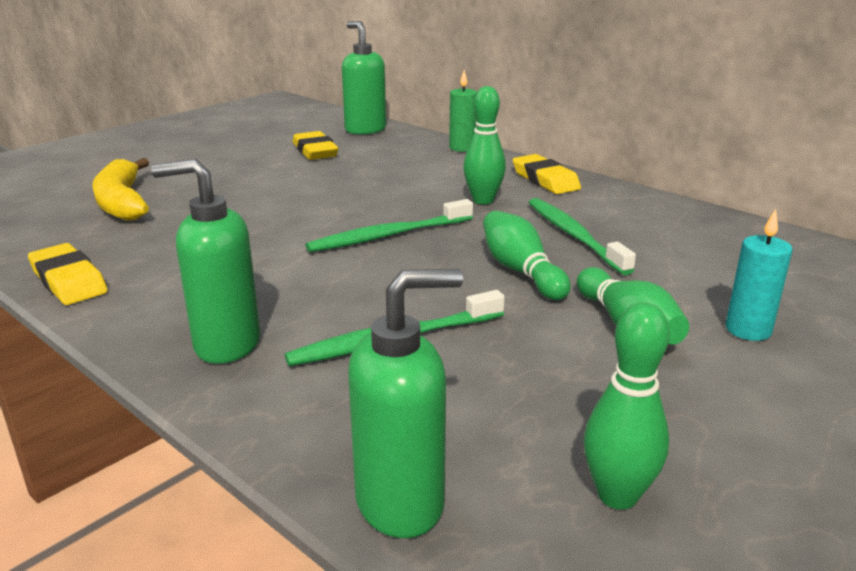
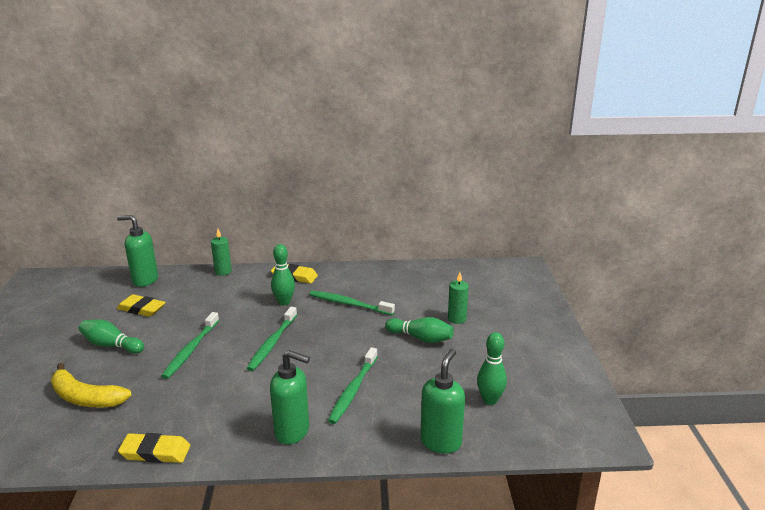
camera: 45 degrees left, 0 degrees up
(226, 344) = (292, 432): green soap dispenser -> green soap dispenser turned 120 degrees counterclockwise
(289, 204) = (190, 350): none -> green toothbrush
(521, 271) = (353, 333): green bowling pin -> green bowling pin (111, 345)
(748, 330) = (457, 319): turquoise candle -> green candle

